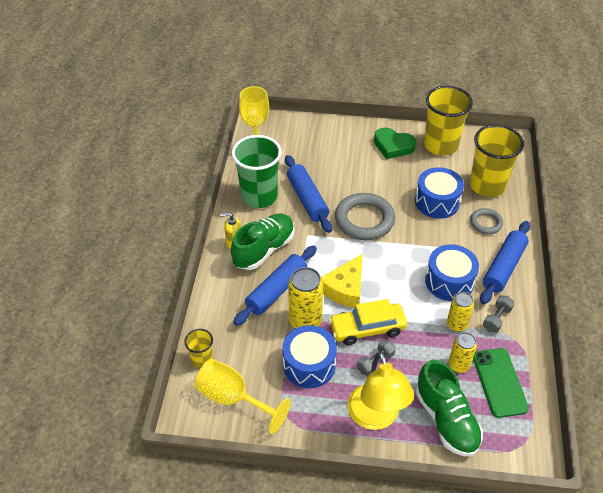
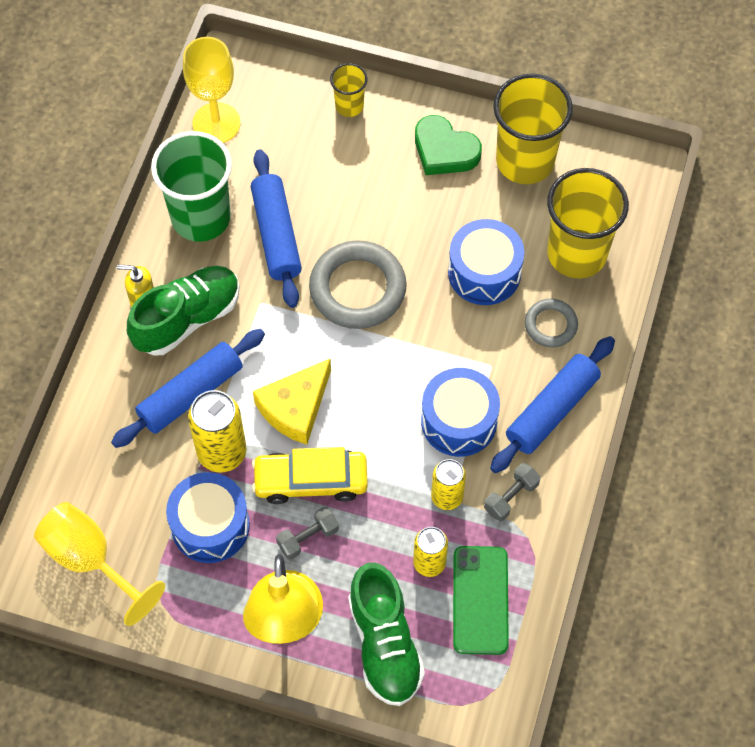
camera: 10 degrees right, 15 degrees up
(202, 360) = (57, 492): yellow cup -> yellow cup (349, 106)

